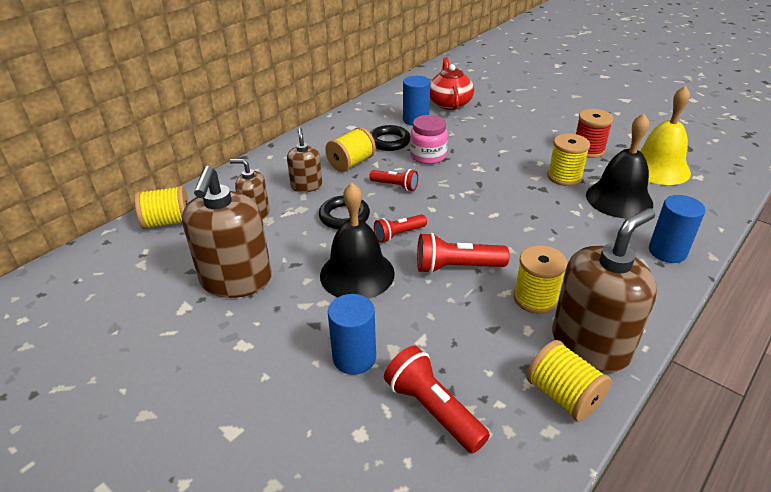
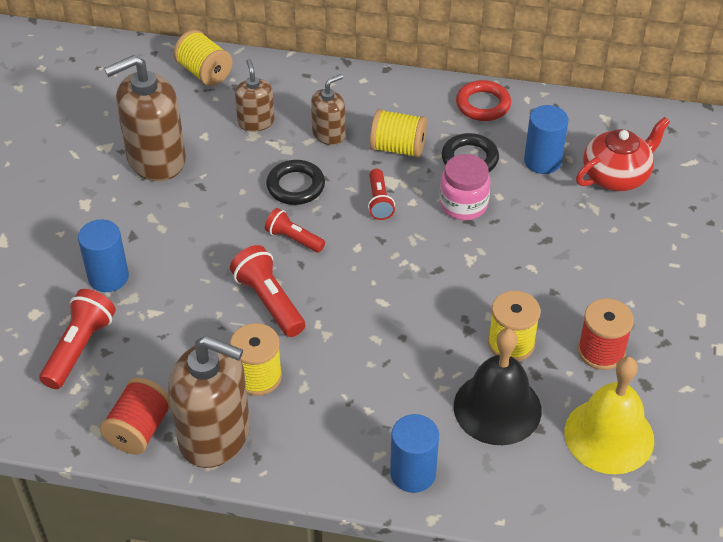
camera: 60 degrees right, 10 degrees up
(346, 123) = (483, 105): none -> red ring
(357, 274) = (213, 234): black bell -> none
(563, 395) = (139, 429): yellow spool -> red spool

